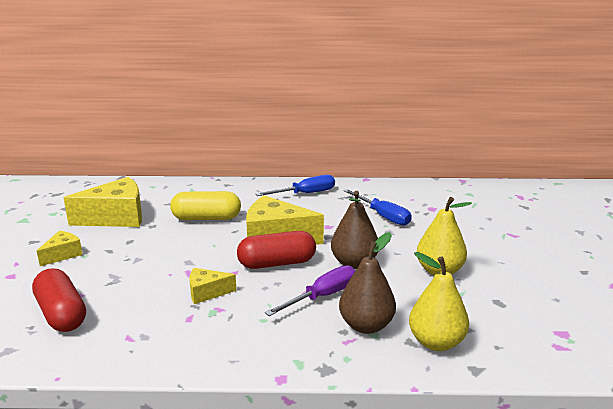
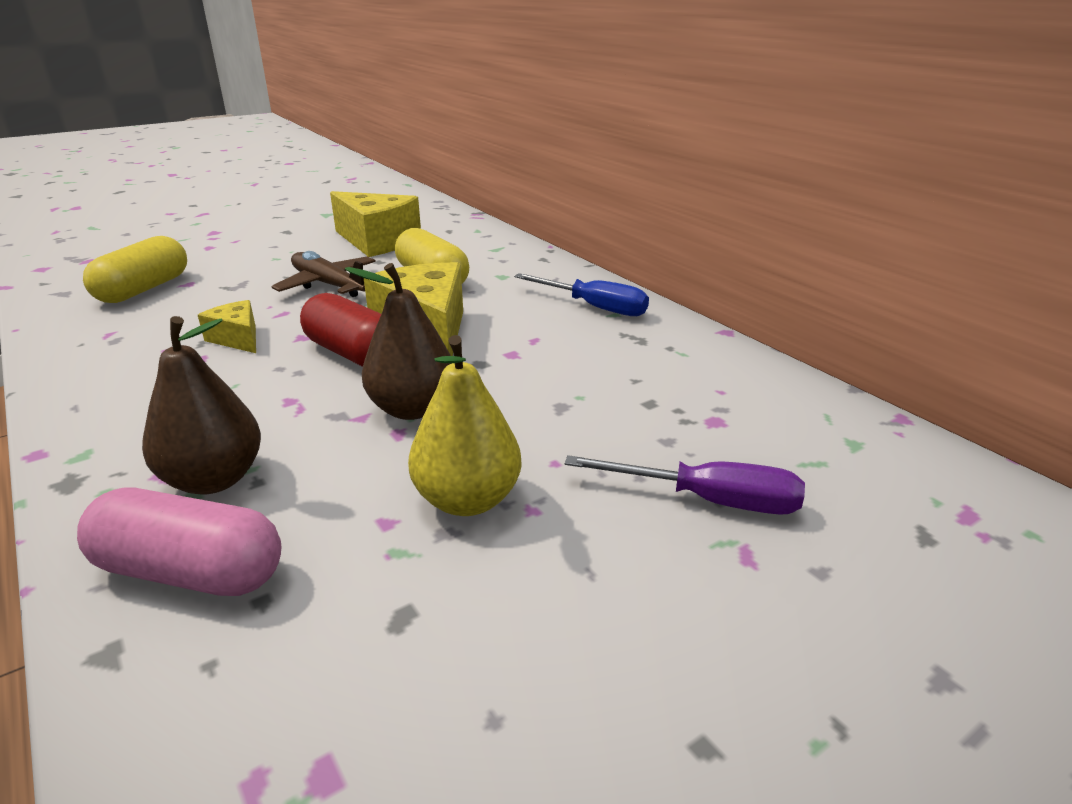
camera: 55 degrees right, 5 degrees up
(61, 314) = (144, 289): red capsule -> yellow capsule
(62, 254) = (269, 249): yellow cheese -> none
(166, 249) = (329, 285): none -> brown plane
(322, 296) = (283, 415): purple screwdriver -> purple screwdriver (708, 500)
(382, 216) = (610, 384): blue screwdriver -> none
(436, 342) = (190, 571): yellow pear -> pink capsule

